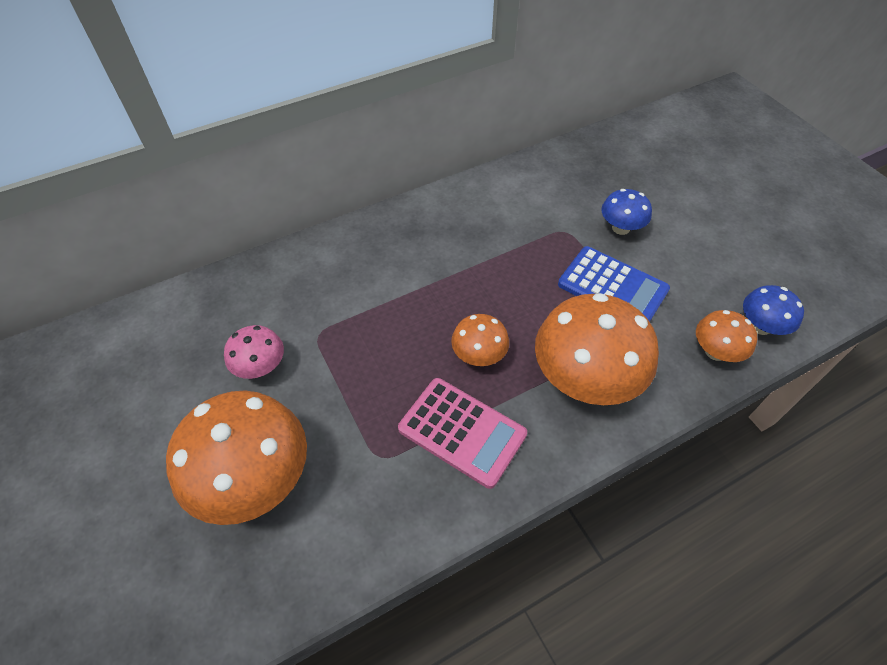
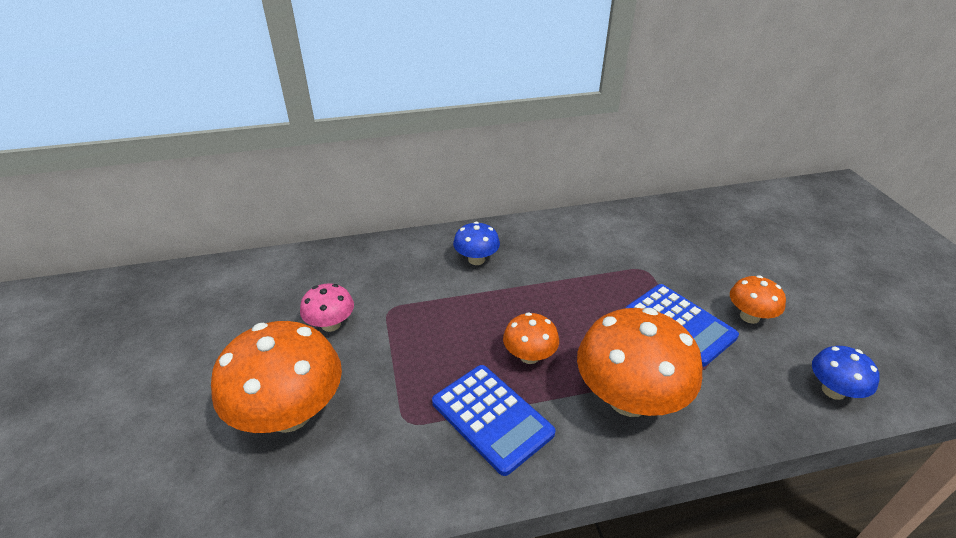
camera: 15 degrees right, 15 degrees down
(462, 432) = (492, 418): pink calculator -> blue calculator
(621, 228) = (701, 276): blue mushroom -> blue mushroom (476, 259)
(715, 351) = (776, 403): orange mushroom -> orange mushroom (749, 316)

